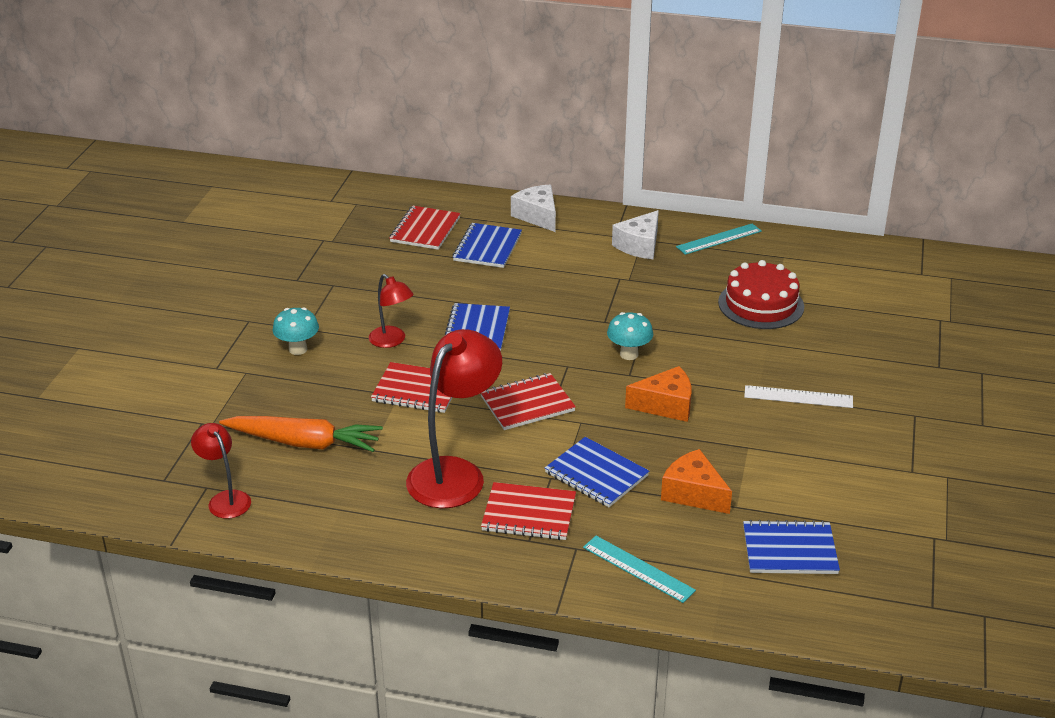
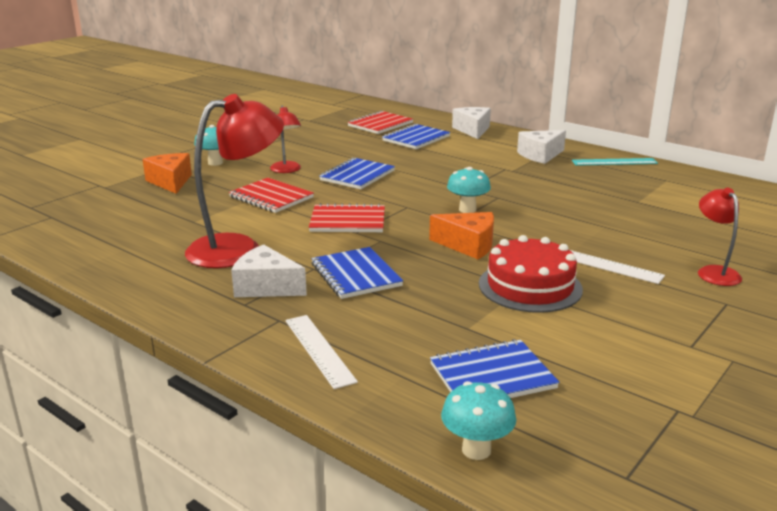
camera: 25 degrees right, 10 degrees down
(225, 499) = (53, 225): red lamp -> red lamp (714, 272)
(304, 443) = (151, 208): orange carrot -> none
(529, 514) = (266, 287): red notebook -> white cheese
(638, 569) = (319, 350): turquoise ruler -> white ruler
(693, 493) = (433, 308): orange cheese -> orange cheese (170, 182)
(761, 304) = (620, 202): red cake -> red cake (530, 286)
(789, 550) = (492, 376): blue notebook -> blue notebook turned 45 degrees counterclockwise
(824, 620) = (476, 450): none -> turquoise mushroom

